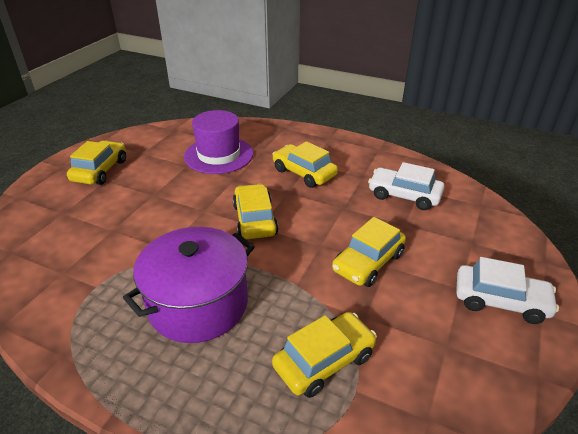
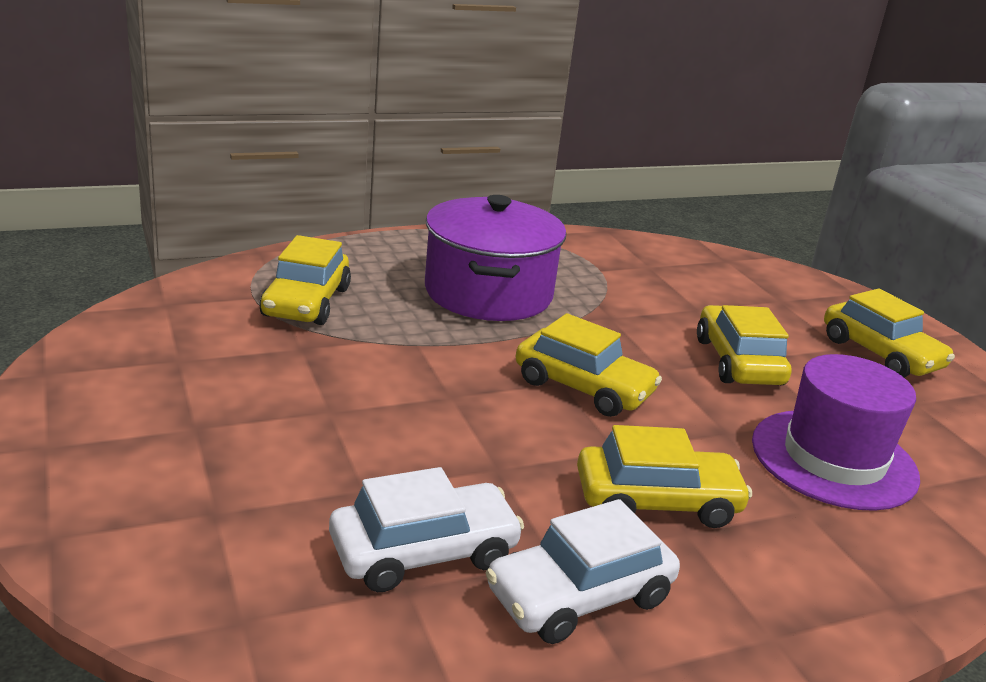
camera: 130 degrees right, 10 degrees down
(368, 262) = (360, 403): yellow car -> yellow car (738, 362)
(500, 301) = (122, 435): white car -> white car (579, 596)

